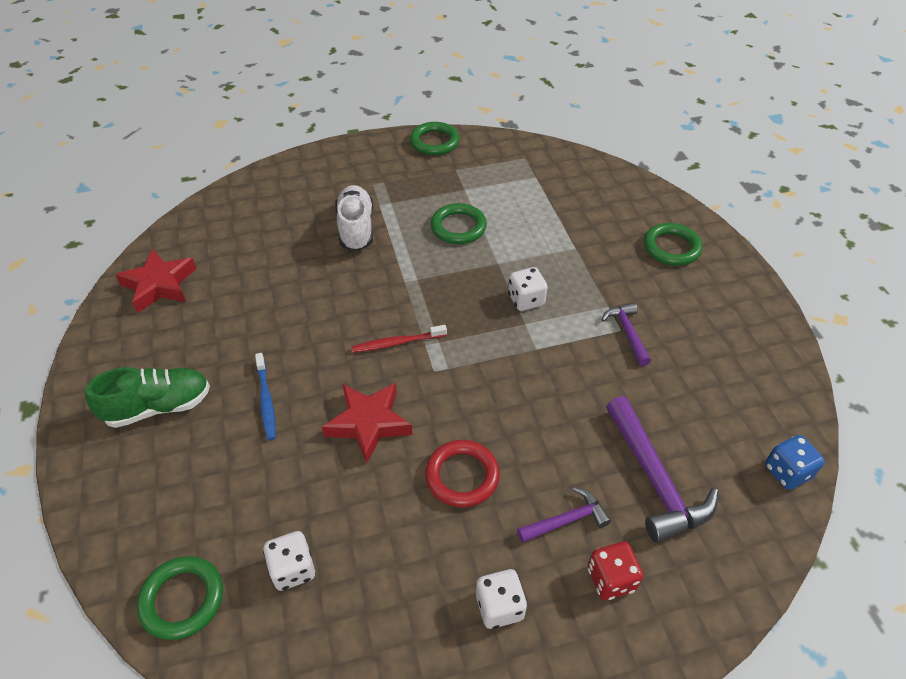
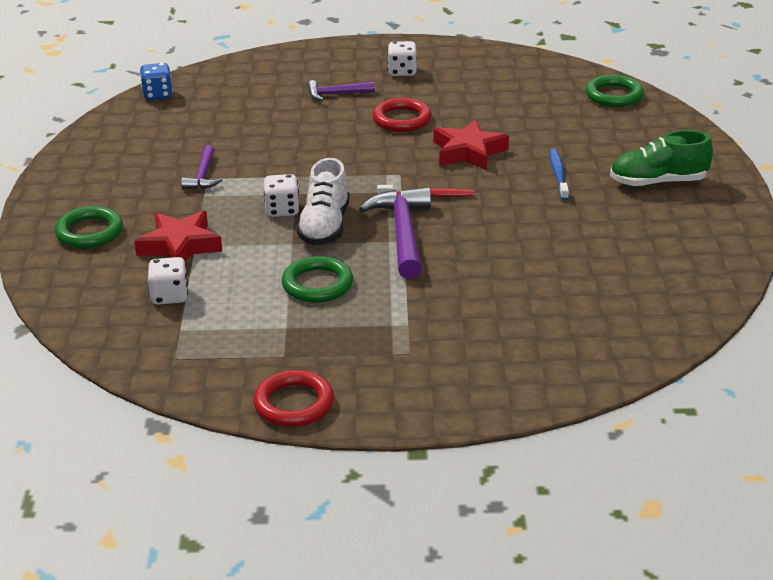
camera: 165 degrees left, 15 degrees down
(159, 285) = (686, 274): red star -> red star (180, 246)
(293, 569) = (537, 97): white dice -> white dice (170, 296)
(356, 228) = (445, 300): white shoe -> white shoe (325, 226)
(434, 142) = (294, 403): green ring -> red ring
(611, 579) = (323, 72): red dice -> none
(654, 479) = (257, 102): purple hammer -> purple hammer (403, 233)

